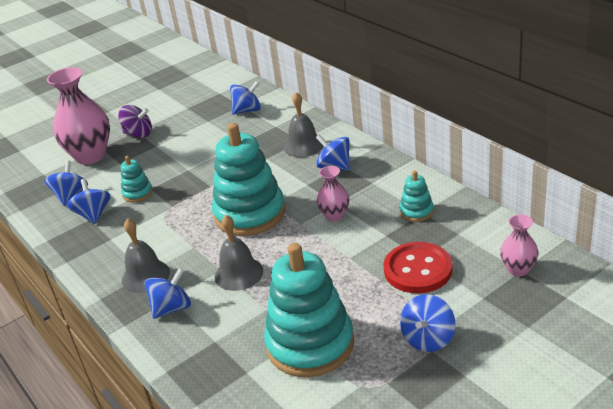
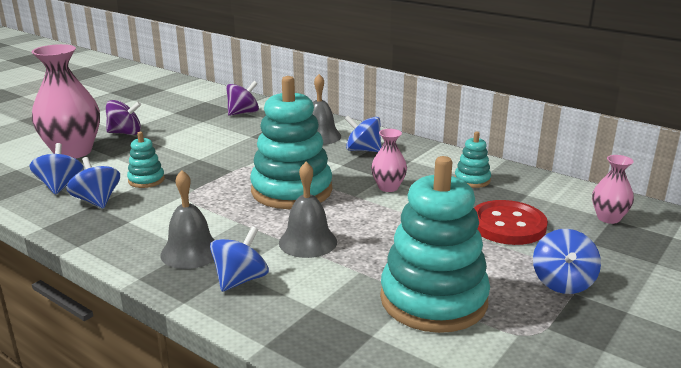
camera: 20 degrees left, 10 degrees down
(247, 110) = (243, 113): blue spinning top -> purple spinning top

